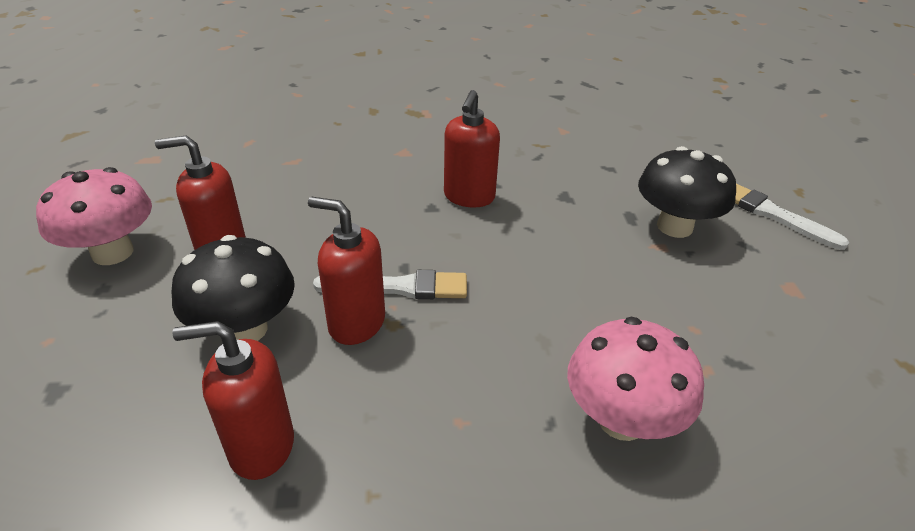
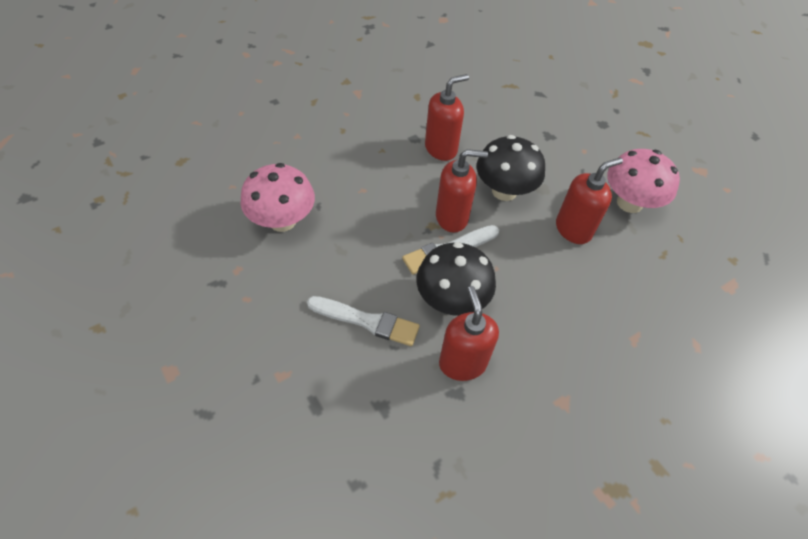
camera: 150 degrees right, 15 degrees up
(674, 226) = (272, 409): black mushroom -> black mushroom (451, 300)
(772, 214) = (174, 480): white brush -> white brush (367, 321)

